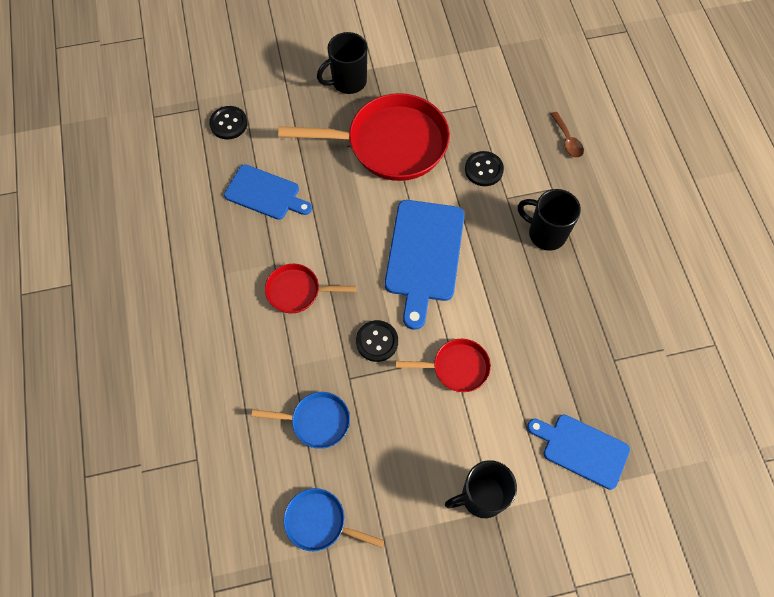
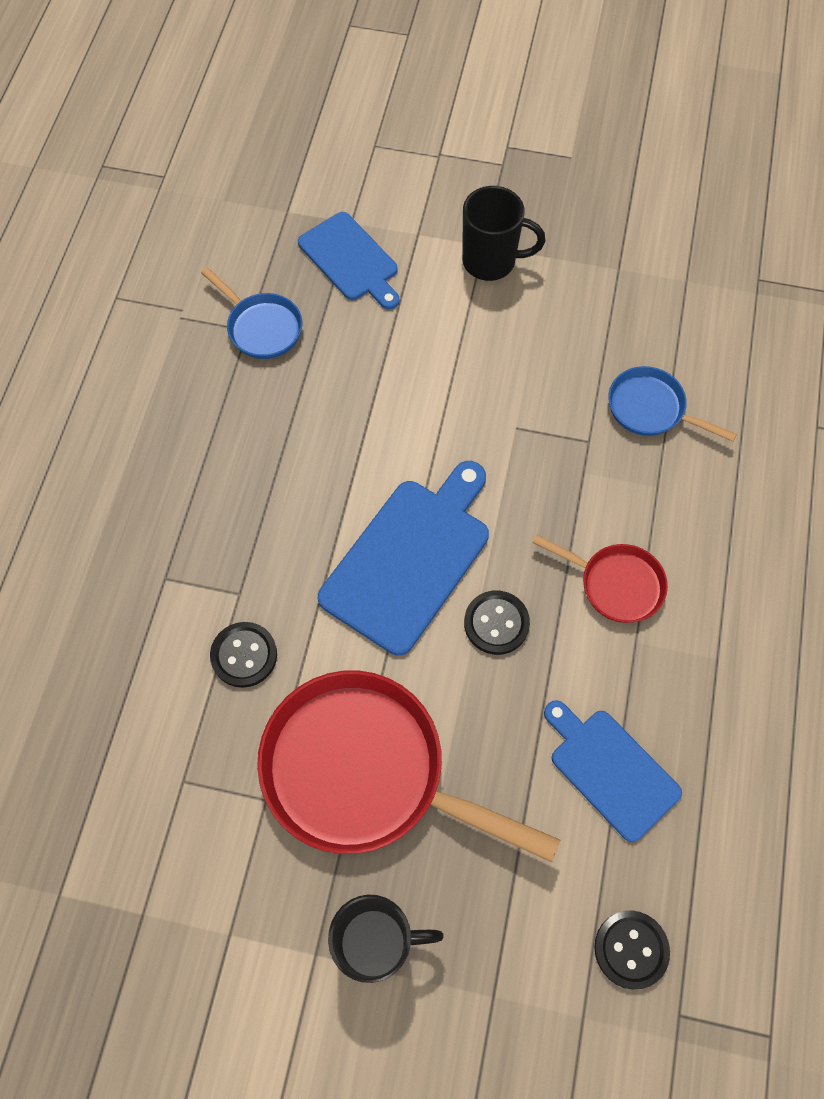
camera: 155 degrees left, 0 degrees up
(319, 522) = (685, 307): blue pan -> blue pan (261, 327)
(377, 341) = (532, 470): black button -> black button (496, 623)
(456, 367) = (445, 398): red pan -> none
(545, 234) = (220, 516): black mug -> none
(567, 140) = (84, 648): brown spoon -> none

